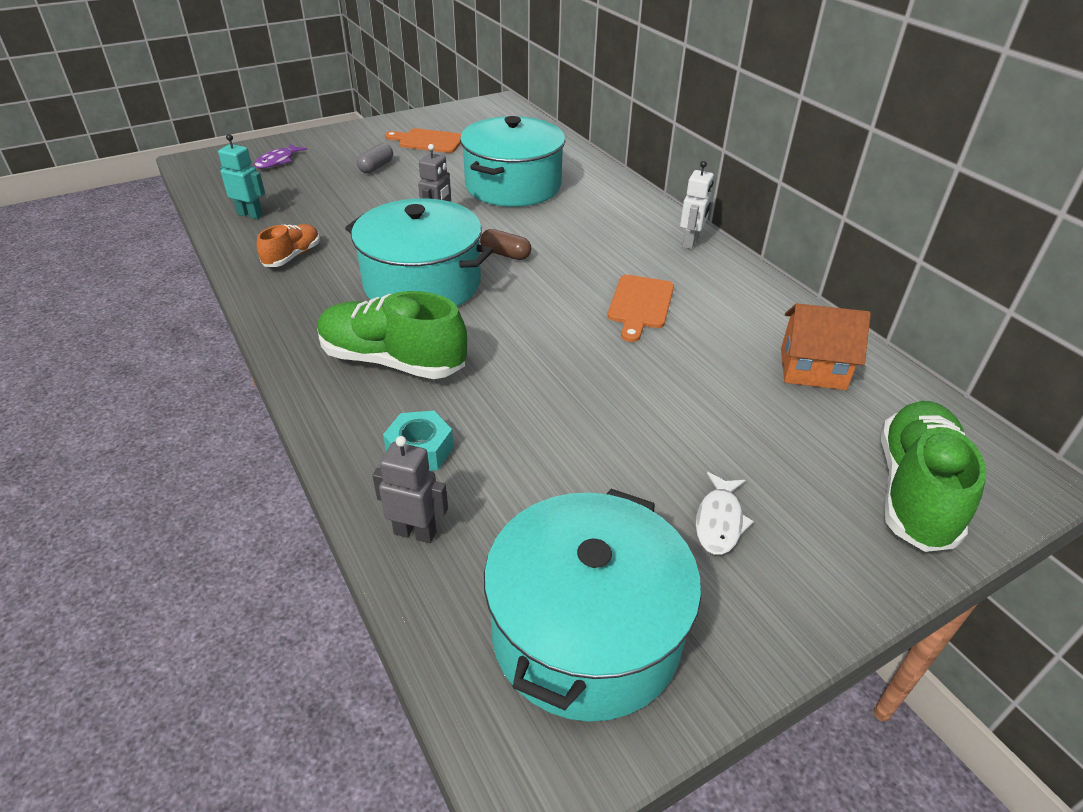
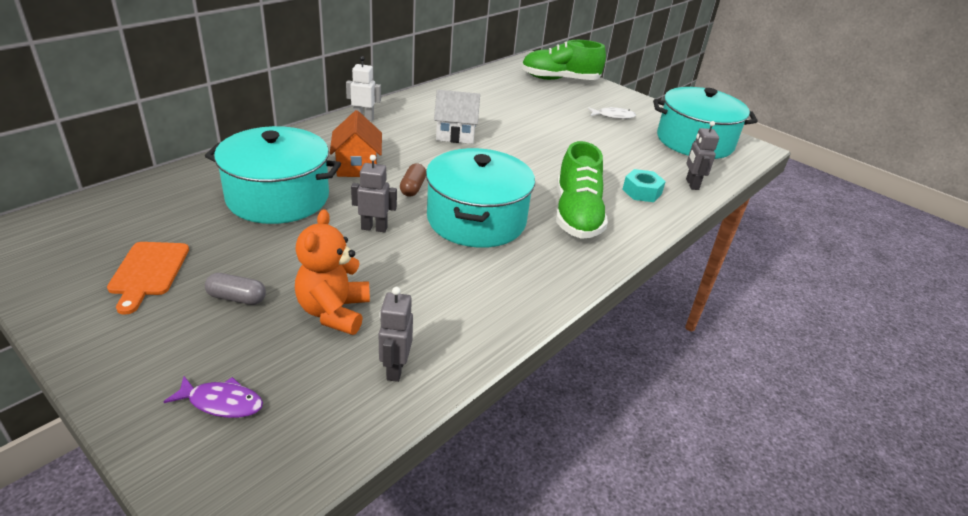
camera: 110 degrees left, 5 degrees down
(250, 215) = (395, 369): turquoise robot -> grey robot
(292, 256) = (470, 303): orange shoe -> none
(332, 198) = (334, 312): none -> orange teddy bear
(640, 305) = (455, 134): orange cutting board -> white house
(812, 369) = (489, 91): orange house -> orange house (357, 166)

